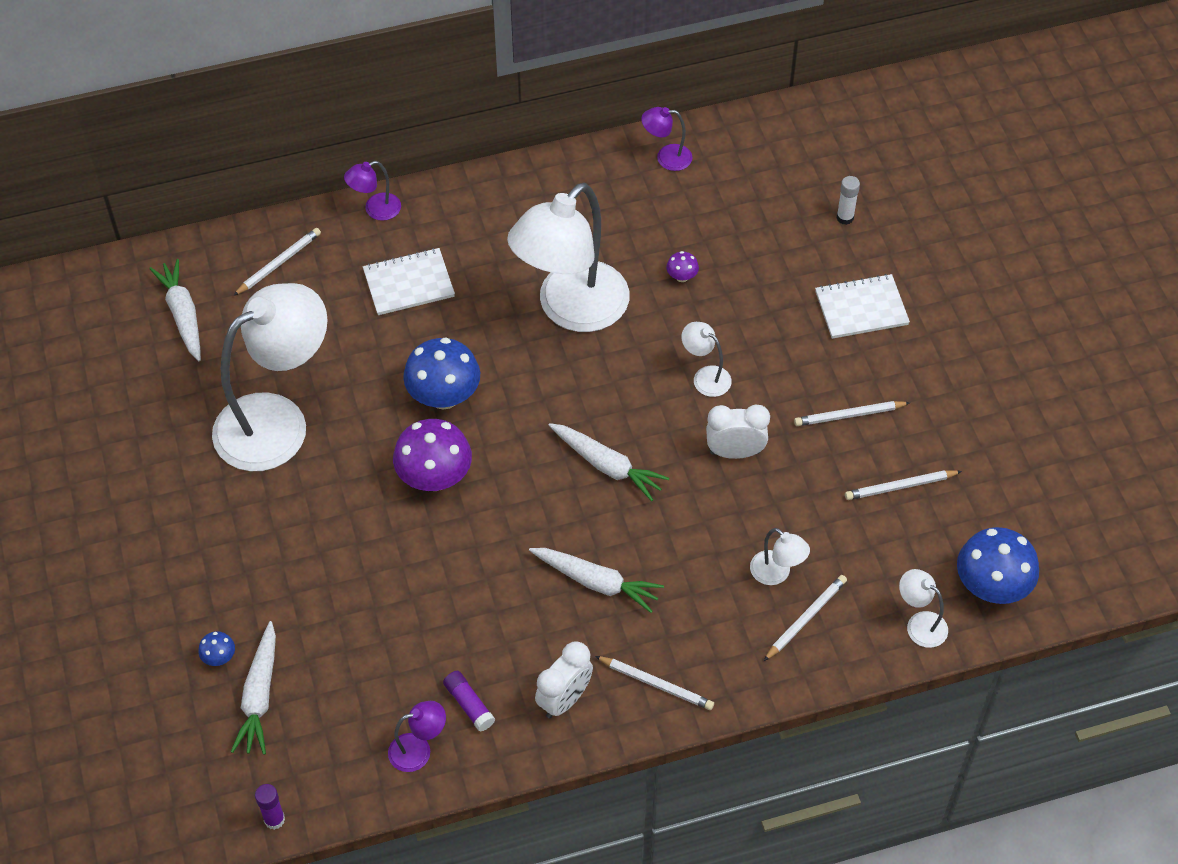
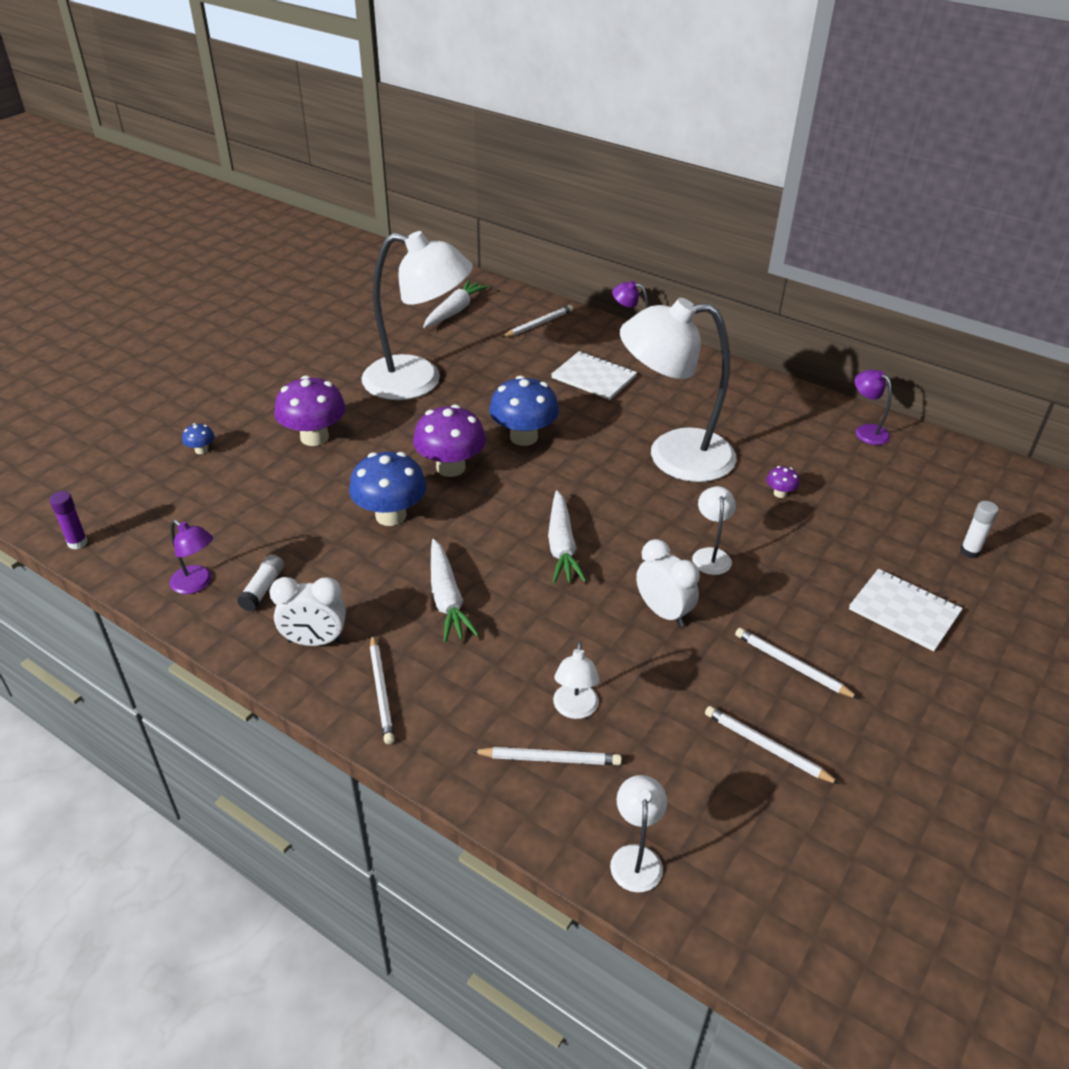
camera: 50 degrees right, 15 degrees down
(259, 696) = (183, 483): white carrot -> none
(279, 263) = (539, 324): white pencil -> white pencil turned 45 degrees counterclockwise
(288, 555) = (314, 437): none -> purple mushroom
(469, 704) = (263, 589): purple glue stick -> white glue stick
(991, 586) = (745, 897): blue mushroom -> blue mushroom (391, 515)

